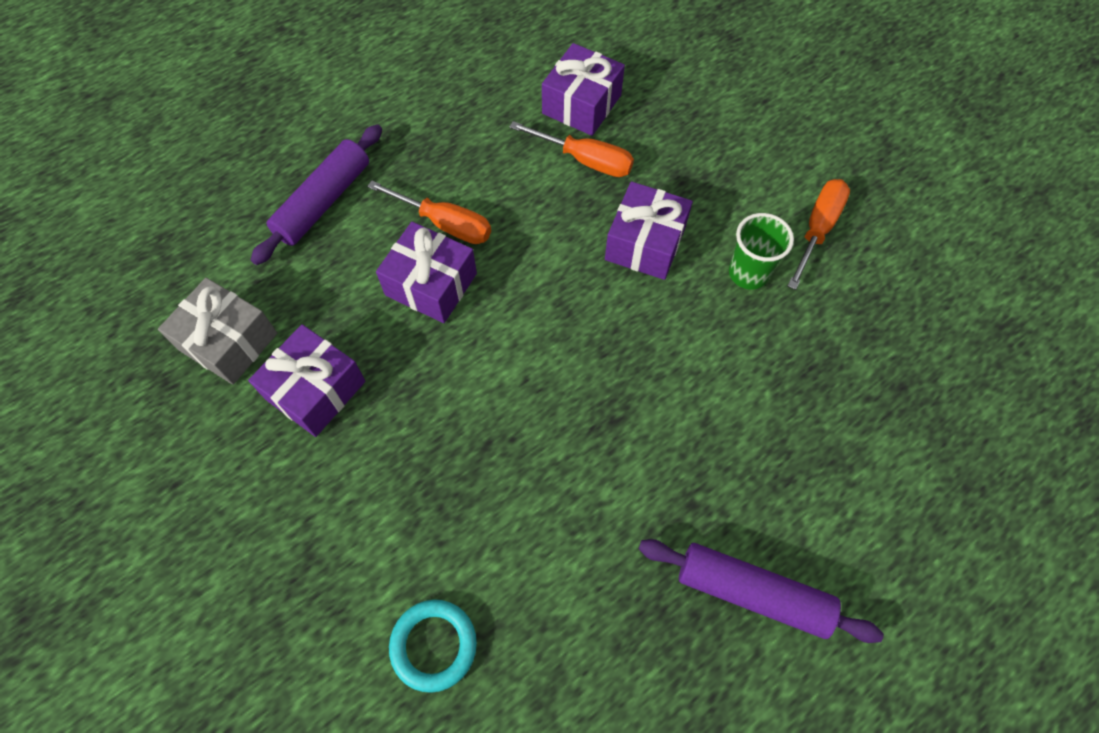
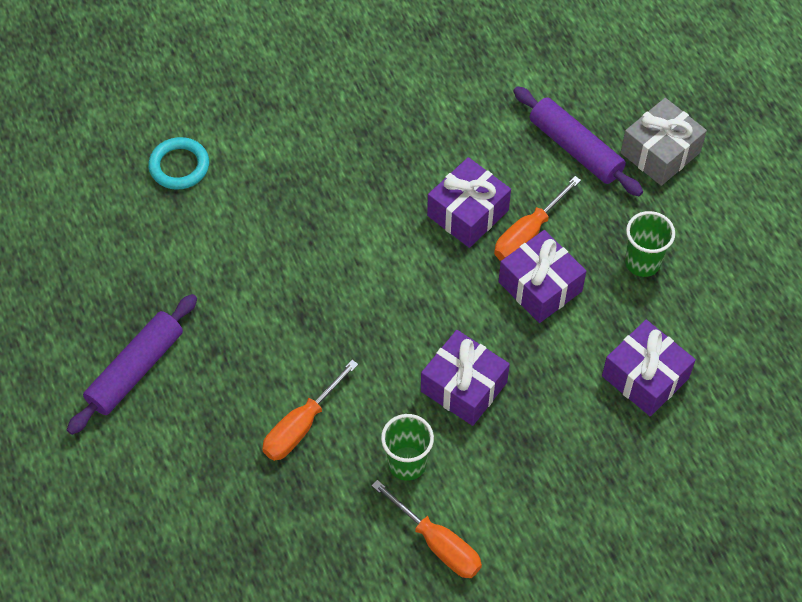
camera: 105 degrees right, 5 degrees down
(228, 341) = (454, 73): grey gift -> grey gift (660, 153)
(315, 390) = (394, 123): purple gift -> purple gift (540, 286)
(455, 124) = (642, 262): none -> green cup
(585, 160) = (572, 362): orange screwdriver -> orange screwdriver (301, 426)

